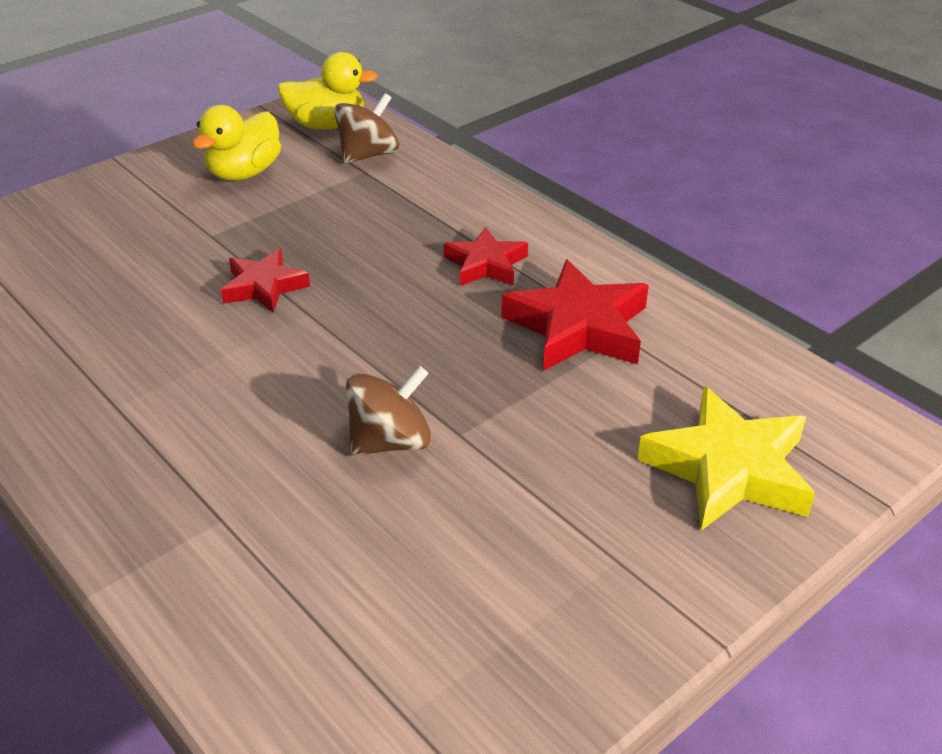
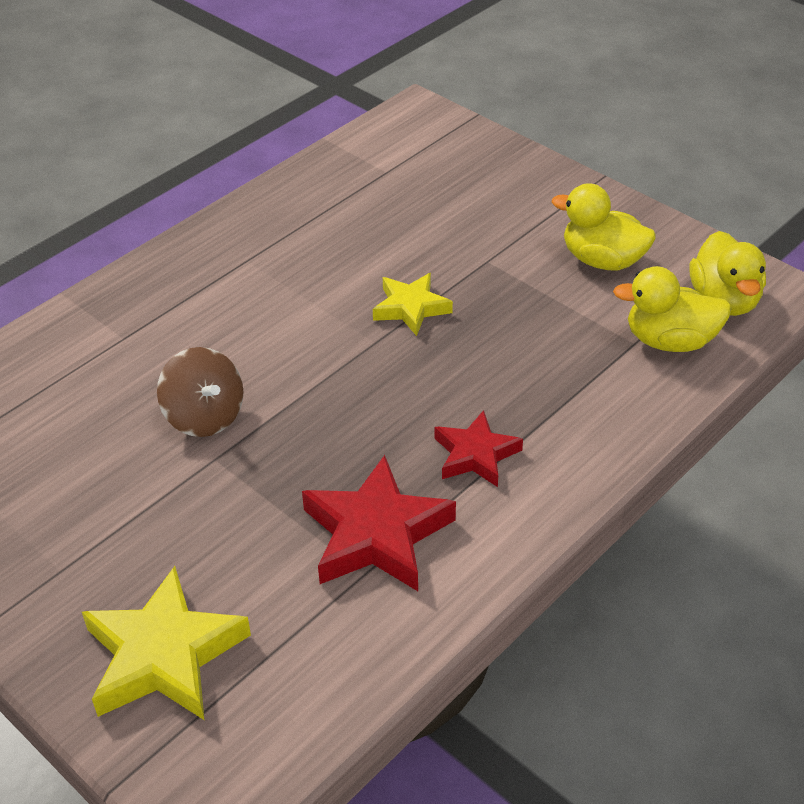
camera: 85 degrees right, 5 degrees up
(264, 287) = (411, 308): red star -> yellow star
(368, 155) = (670, 341): brown spinning top -> yellow duck

